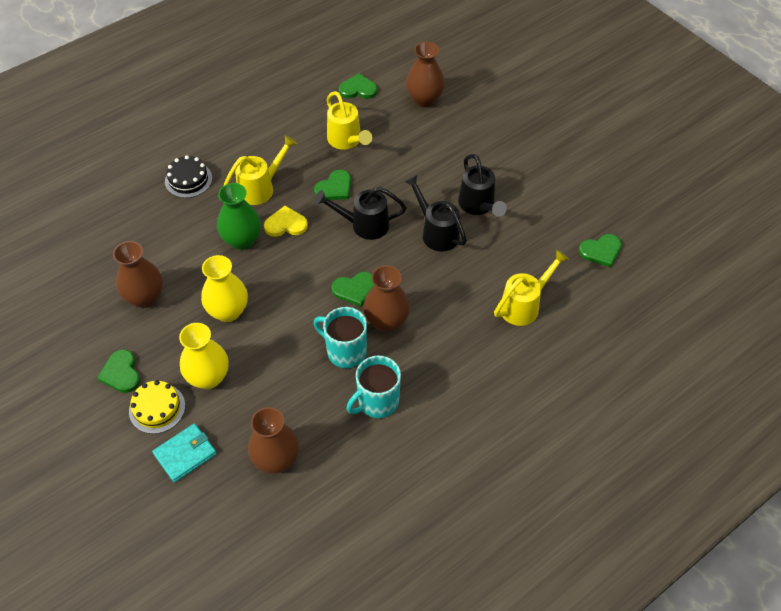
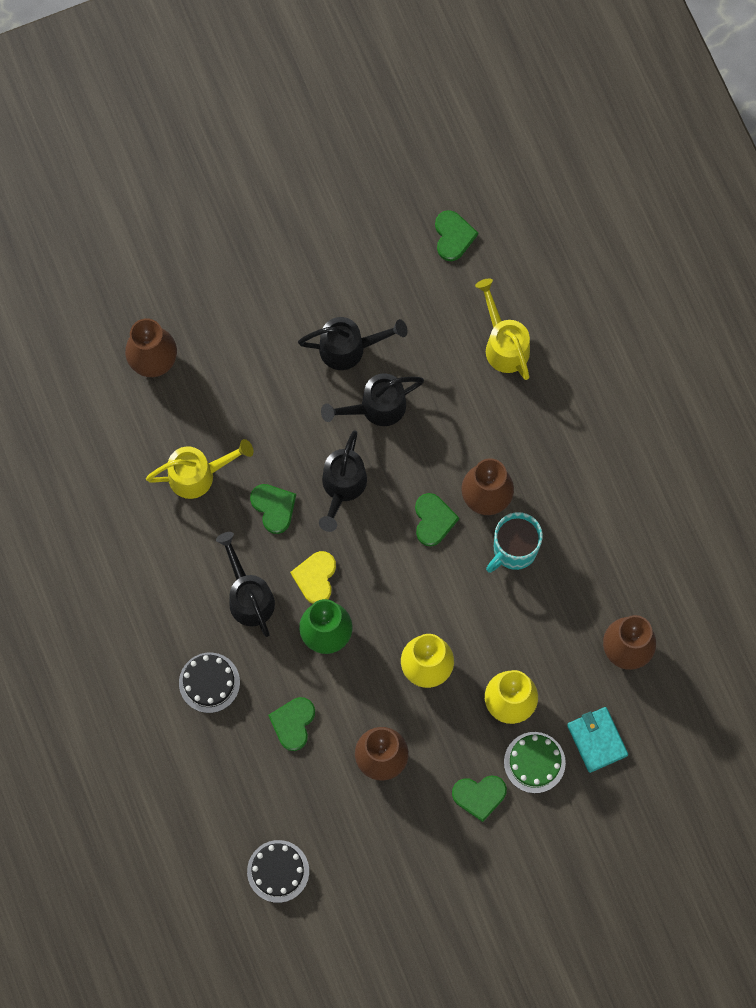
camera: 75 degrees left, 20 degrees up
(44, 251) = (278, 871): none -> black cake
(157, 408) = (534, 762): yellow cake -> green cake
(260, 188) = (249, 596): yellow watering can -> black watering can
(358, 89) = (108, 438): green heart -> green heart (293, 723)
(377, 402) = (585, 532): turquoise mug -> none

